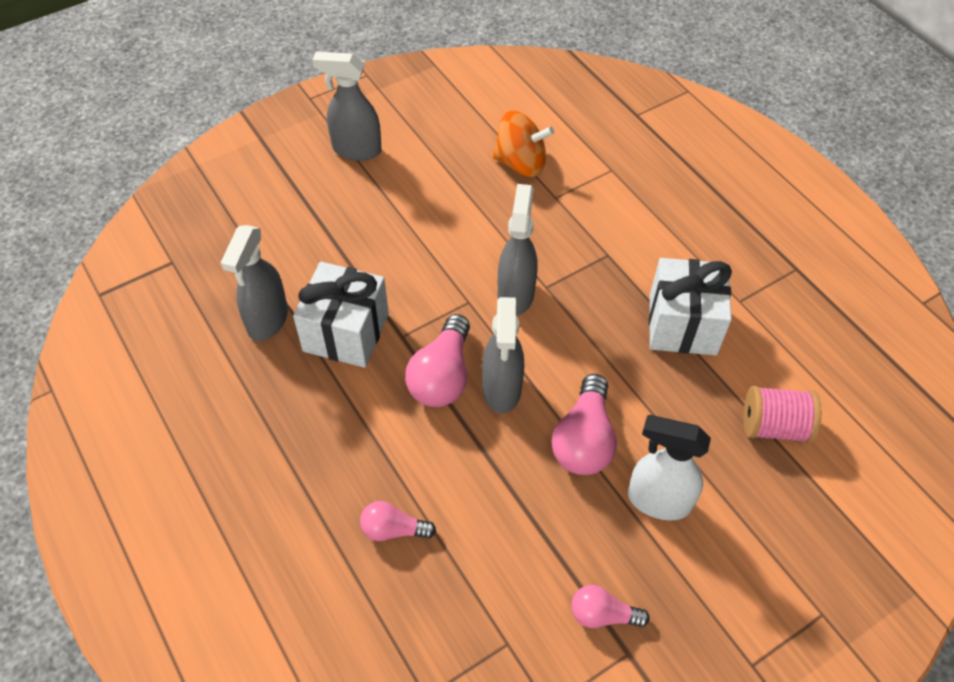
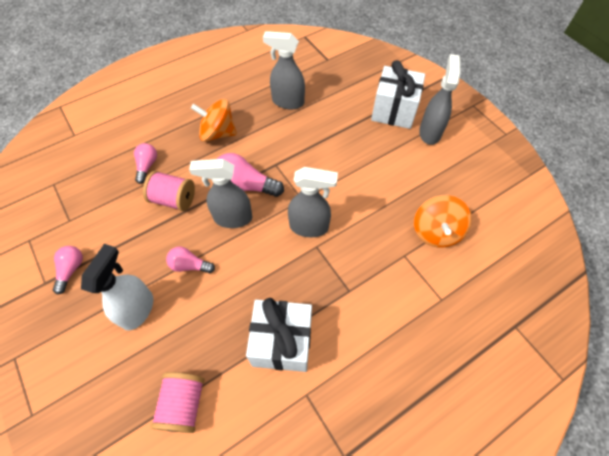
camera: 90 degrees right, 5 degrees up
(327, 422) = (218, 133): none -> orange spinning top
(346, 332) = (278, 137): white gift -> white gift (394, 111)
(466, 476) = (174, 199): none -> pink spool
(584, 440) = (189, 265): pink light bulb -> pink light bulb, size x0.59

